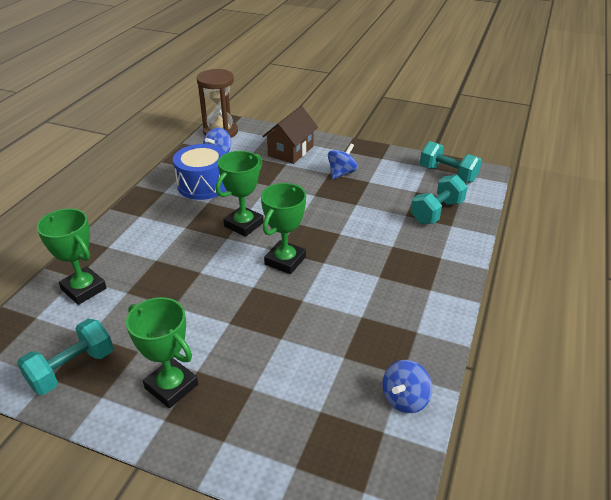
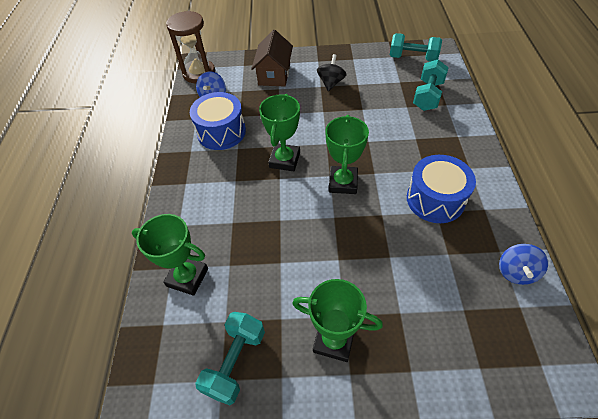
camera: 20 degrees left, 15 degrees up
(341, 173) = (331, 83): blue spinning top -> black spinning top
(369, 305) = (435, 199): none -> blue drum

